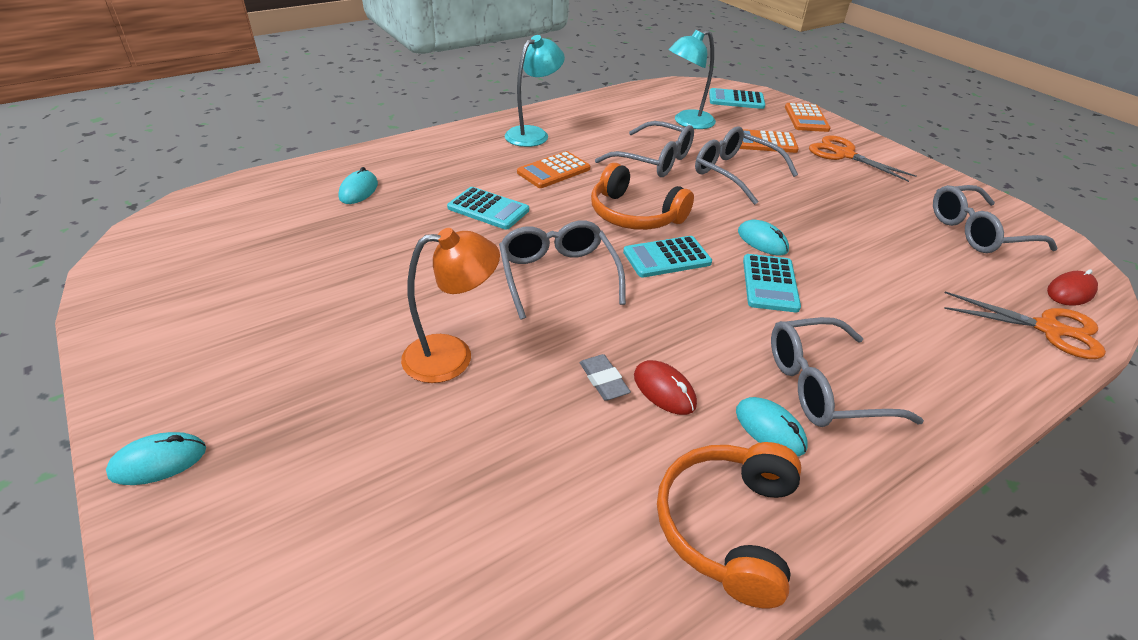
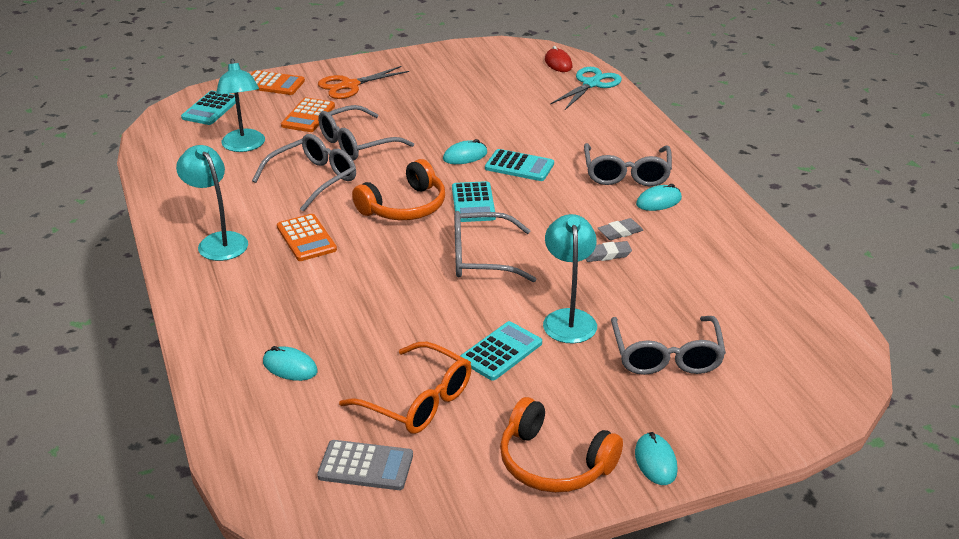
camera: 75 degrees left, 5 degrees down
(214, 246) = (365, 466): none -> grey calculator
(303, 263) = (418, 401): none -> orange glasses
(452, 356) = (568, 318): orange lamp -> turquoise lamp
(488, 209) = (363, 284): turquoise calculator -> turquoise calculator (501, 352)
(664, 390) = (620, 232): red mouse -> grey eraser
(727, 526) = (726, 232): orange headphones -> orange headphones (553, 463)
(977, 232) = (484, 69): grey glasses -> grey glasses (666, 356)
(1048, 329) = (591, 84): orange scissors -> turquoise scissors

